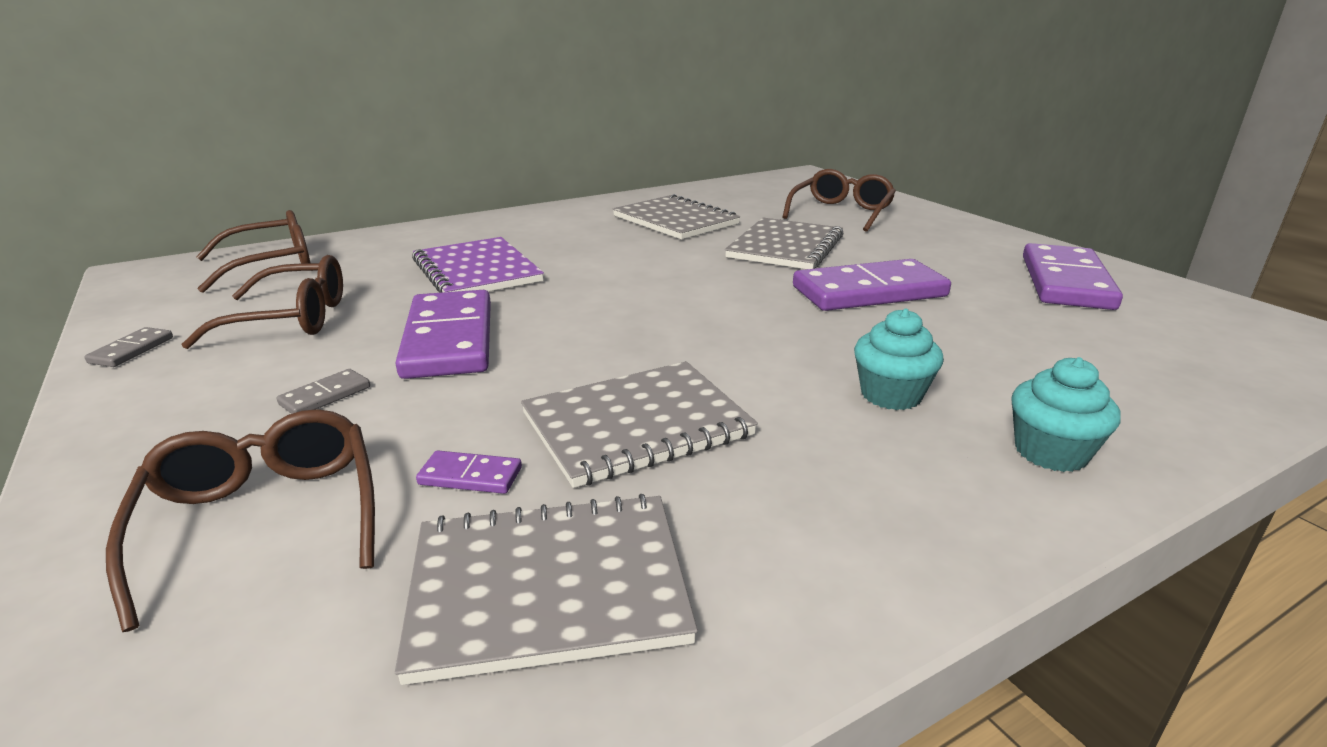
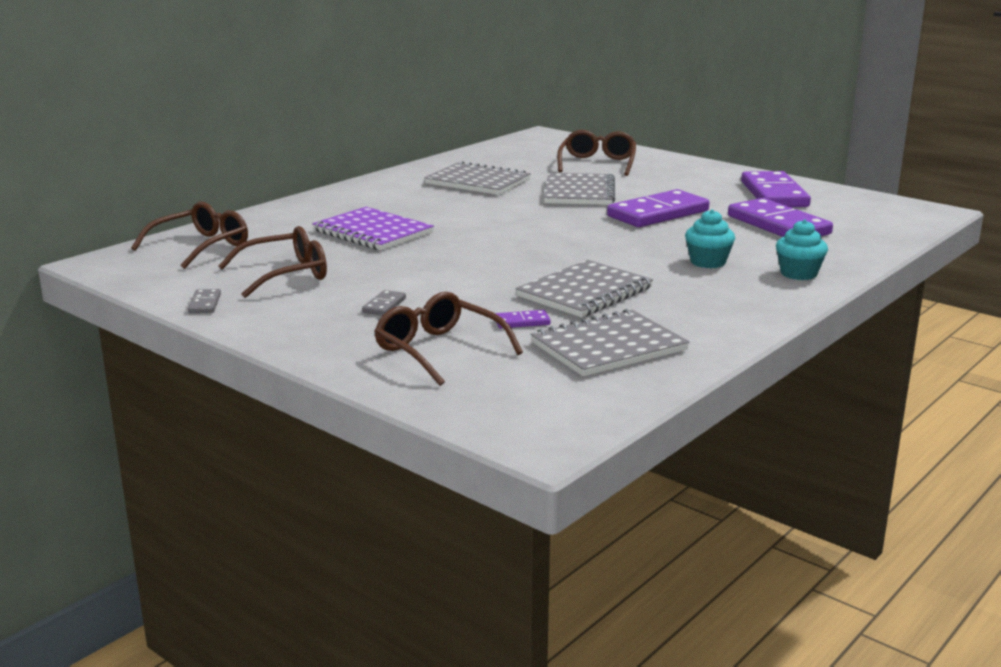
camera: 20 degrees left, 5 degrees down
(448, 339) = (417, 271): purple domino -> purple domino (778, 225)

